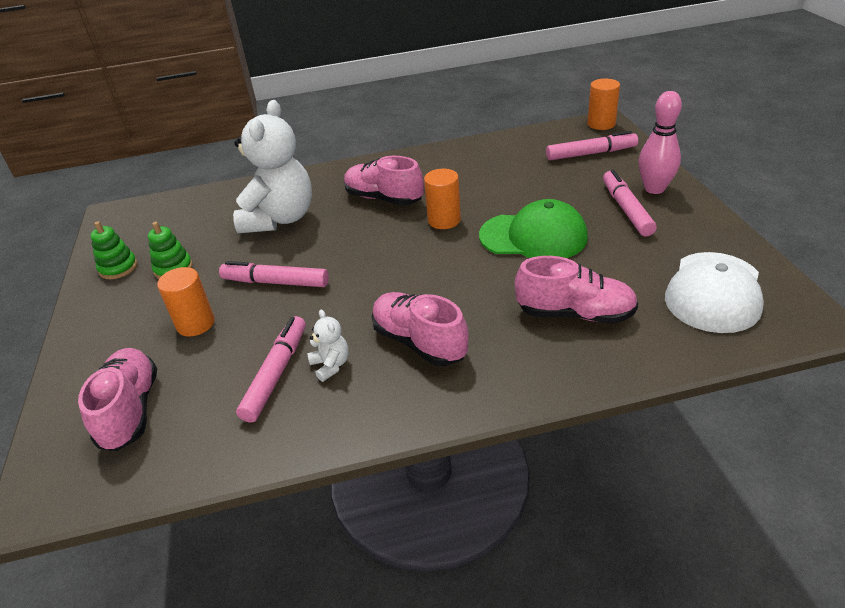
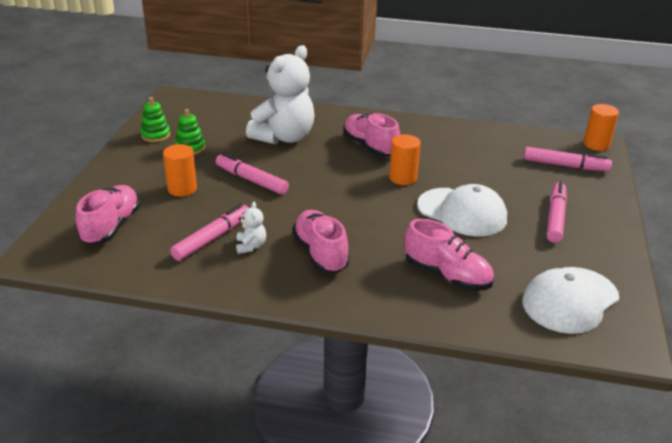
camera: 20 degrees right, 5 degrees down
(533, 236) = (462, 212): green cap -> white cap
(654, 189) = (594, 210): pink bowling pin -> none

